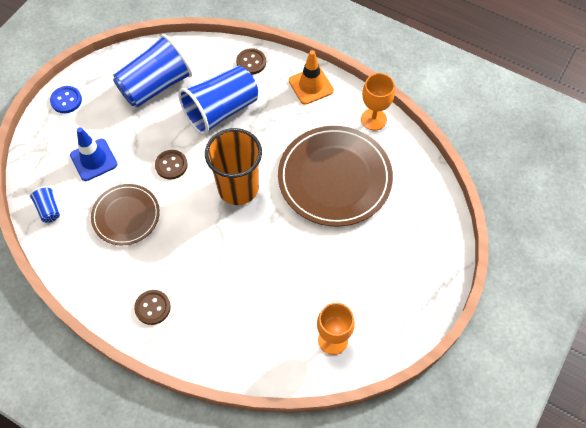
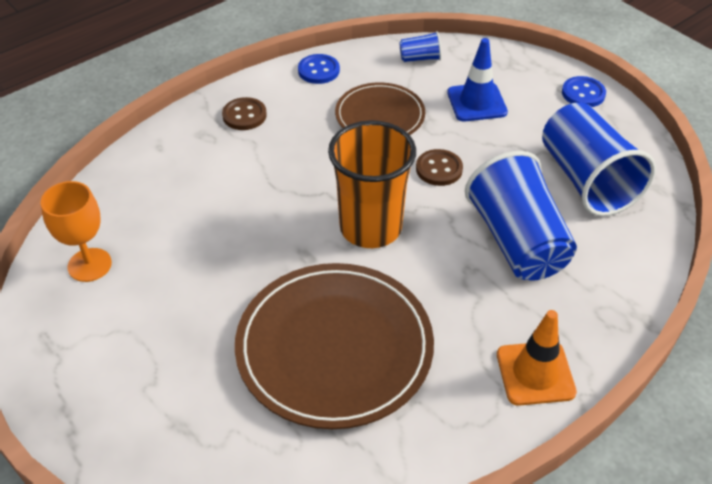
camera: 110 degrees right, 15 degrees down
(82, 275) = (318, 70): none -> blue button
(251, 62) = (608, 303): brown button -> none
(373, 119) = (429, 447): orange goblet -> none

